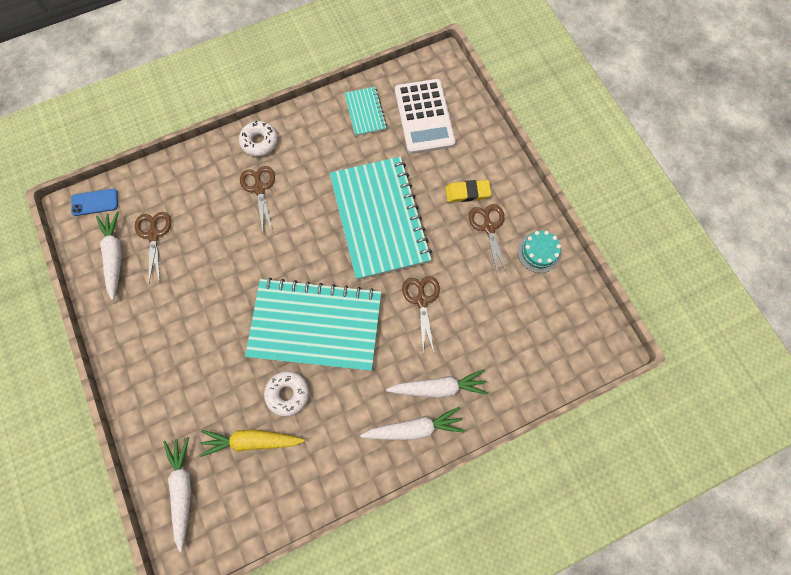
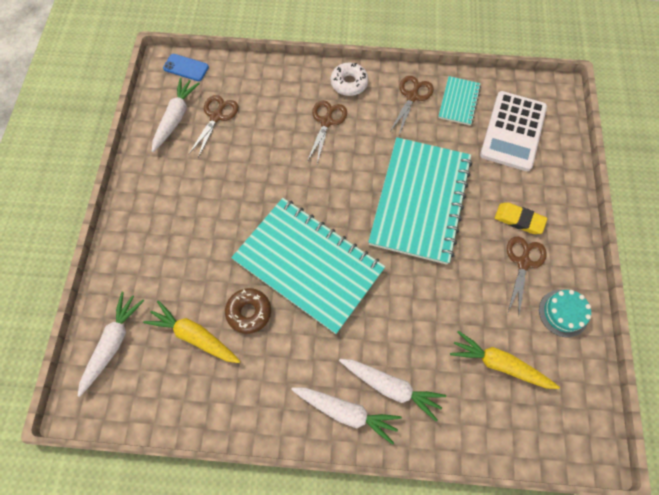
camera: 30 degrees right, 5 degrees down
(288, 394) = (249, 312): white donut -> brown donut
(422, 300) = (419, 296): brown scissors -> brown scissors (412, 97)
(511, 320) = (499, 364): none -> yellow carrot

